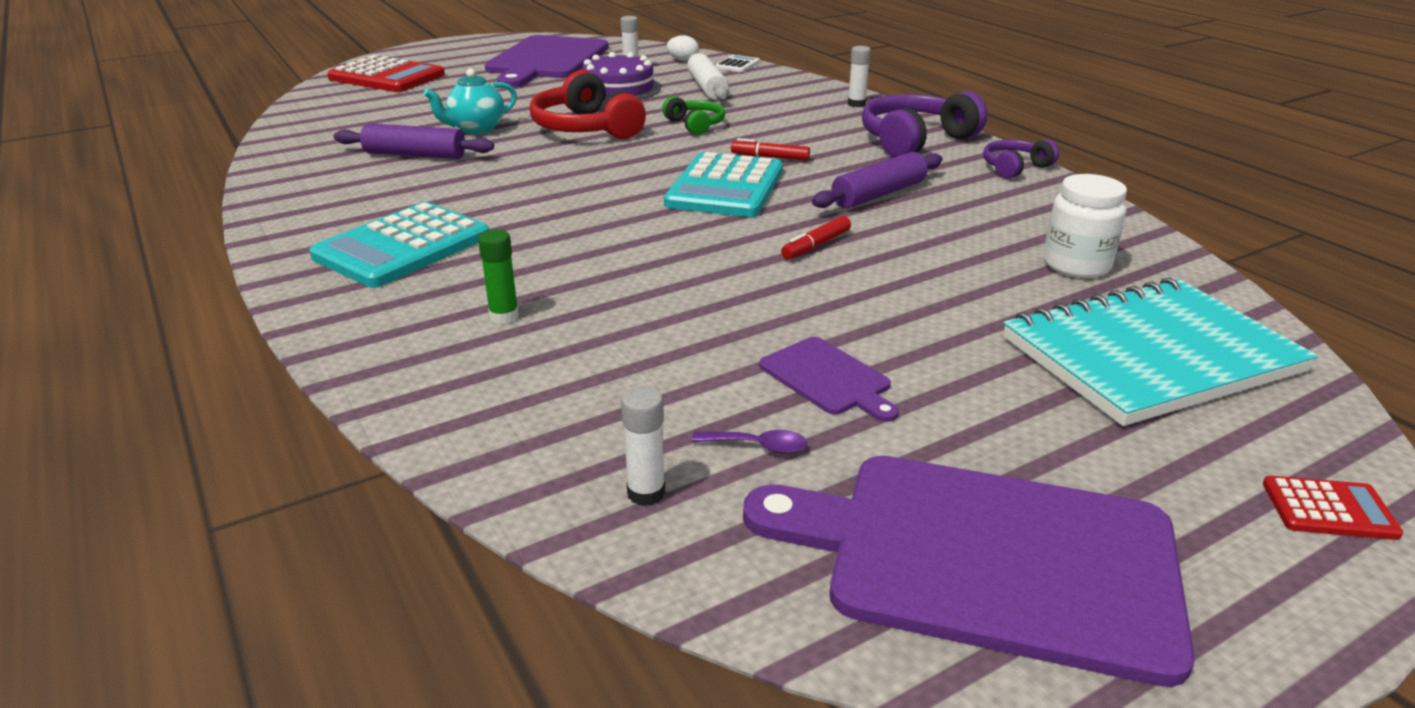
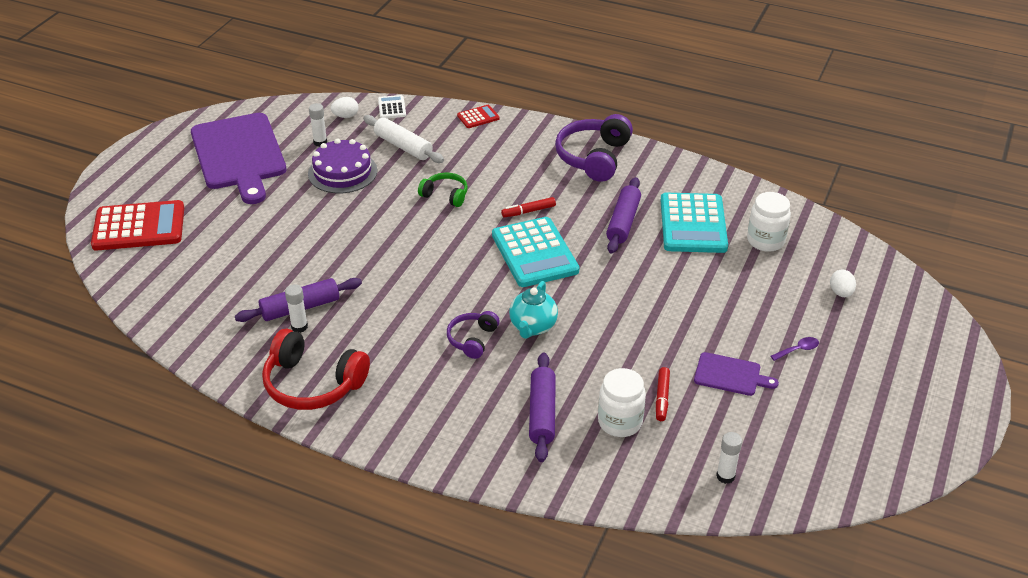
camera: 35 degrees left, 10 degrees up
(402, 247) = (416, 392): turquoise calculator -> turquoise calculator (693, 224)
(476, 129) = (303, 262): turquoise teapot -> turquoise teapot (533, 327)
(504, 316) = (542, 413): green glue stick -> purple rolling pin
(586, 128) = (378, 229): red headphones -> red headphones (313, 384)
(587, 364) = (620, 422): none -> white jar
(758, 446) = (741, 429): purple spoon -> purple spoon (798, 350)
(816, 245) = (634, 283): red marker -> red marker (662, 398)
(856, 104) = (521, 129): white glue stick -> white glue stick (299, 327)
(986, 558) = (866, 436): purple cutting board -> none
(1015, 168) = (670, 164): purple headphones -> purple headphones (472, 339)
(1150, 355) = (841, 293): turquoise notebook -> white egg
(1329, 509) = (952, 350): red calculator -> red calculator (478, 117)

